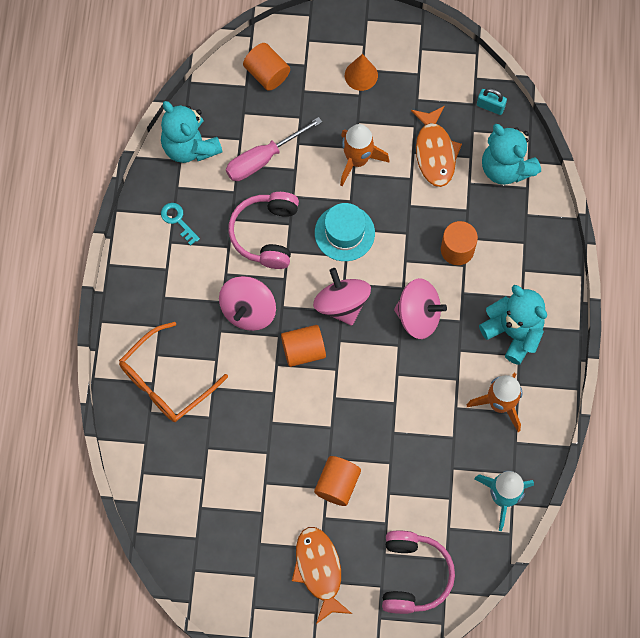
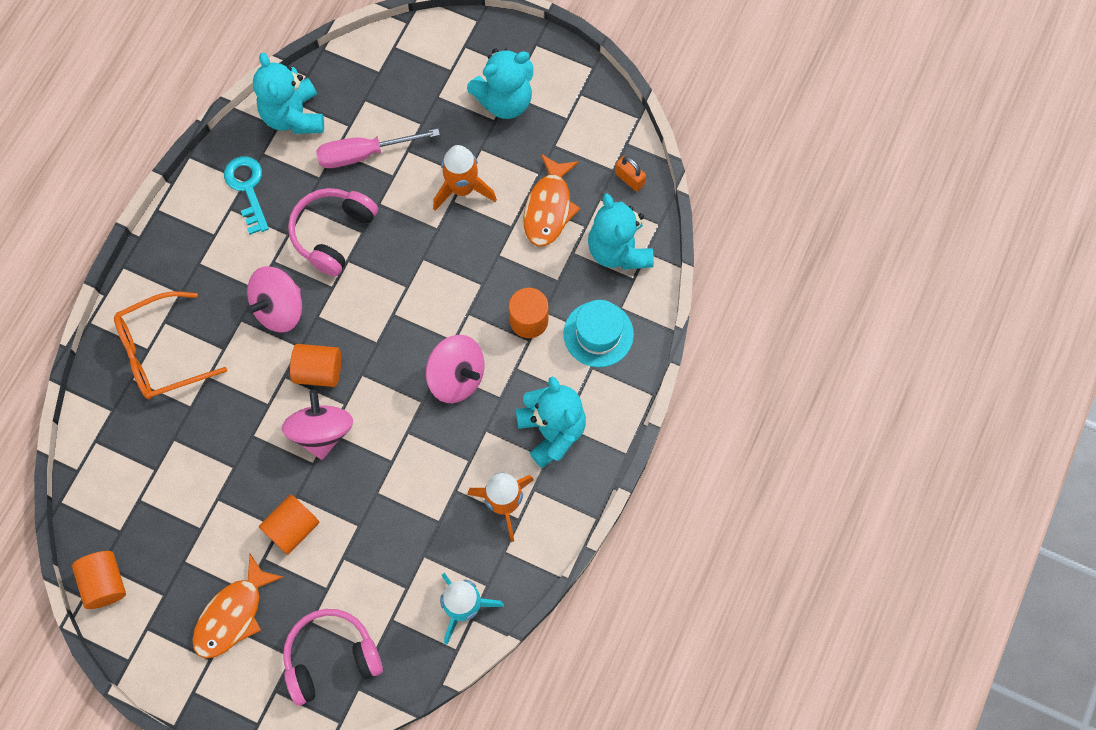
camera: 20 degrees right, 0 degrees up
(178, 220) = (247, 188): turquoise key -> turquoise key, size x1.51
(267, 74) = (406, 67): orange cylinder -> orange cylinder (105, 583)
(319, 570) = (233, 614): orange fish -> orange fish turned 150 degrees counterclockwise
(341, 304) = (380, 336): pink spinning top -> pink spinning top (322, 432)
(344, 233) = (416, 261): turquoise hat -> turquoise hat (598, 334)
(361, 75) = (504, 100): orange cone -> turquoise teddy bear
(413, 575) = (331, 657): pink headphones -> pink headphones turned 135 degrees counterclockwise
(490, 106) = (629, 179): turquoise padlock -> orange padlock

